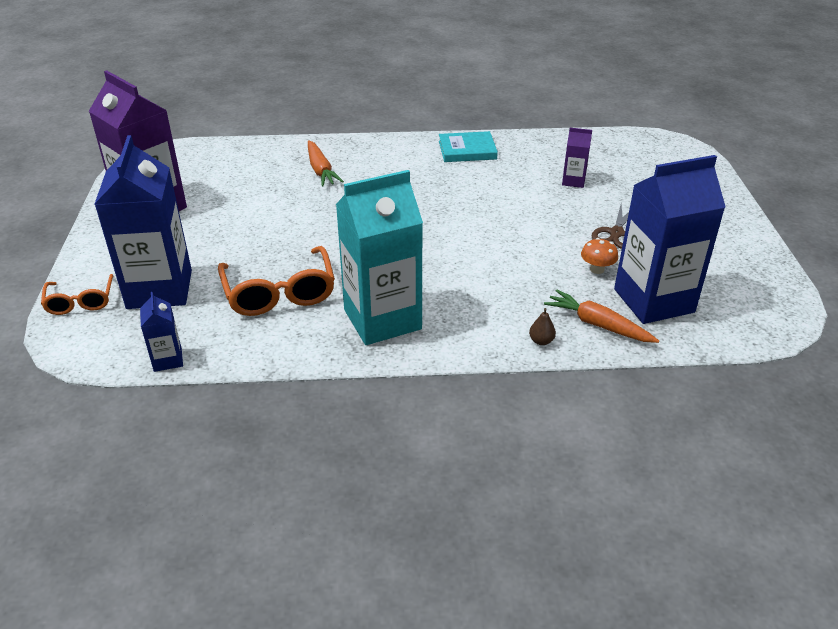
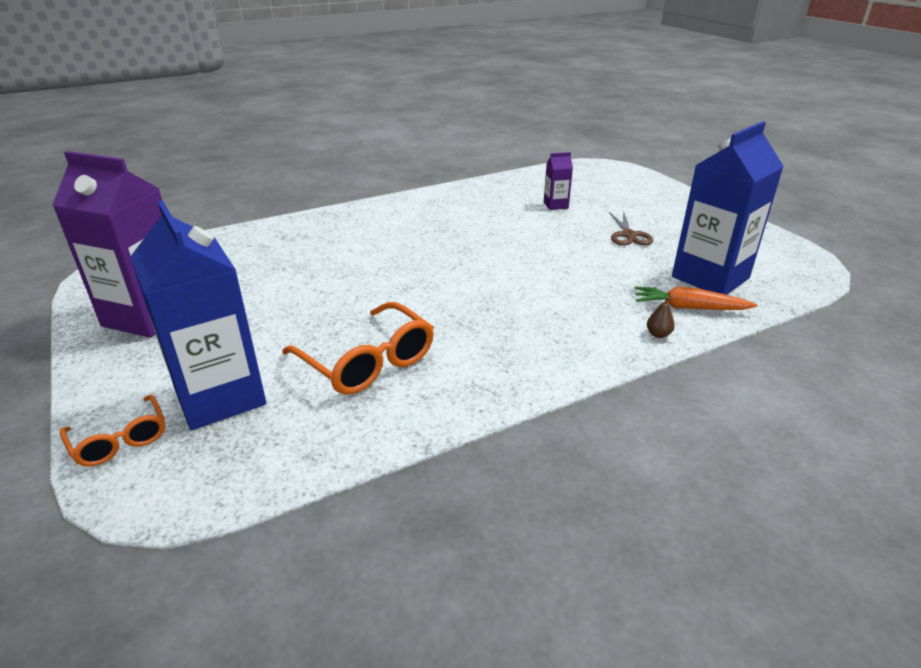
camera: 25 degrees left, 5 degrees down
(167, 360) = (289, 472): blue carton -> none
(321, 170) = (317, 242): orange carrot -> none
(382, 319) = (497, 357): turquoise carton -> none
(467, 150) = (444, 200): turquoise book -> none
(597, 269) = (642, 265): orange mushroom -> none

